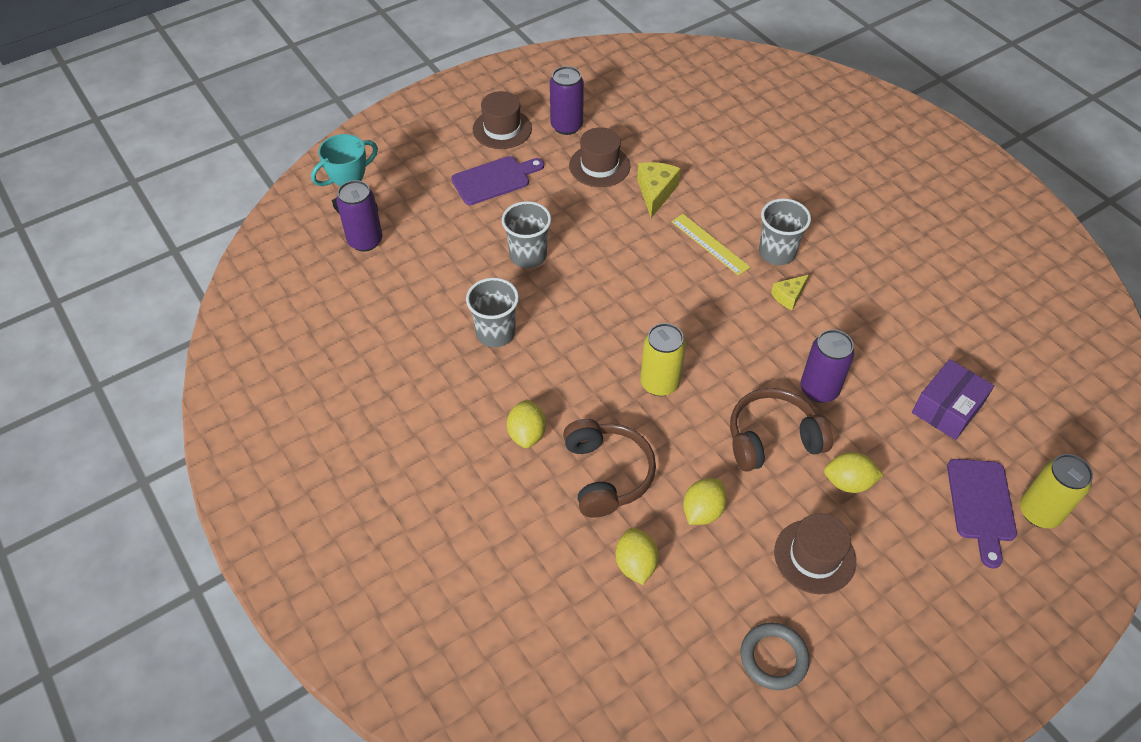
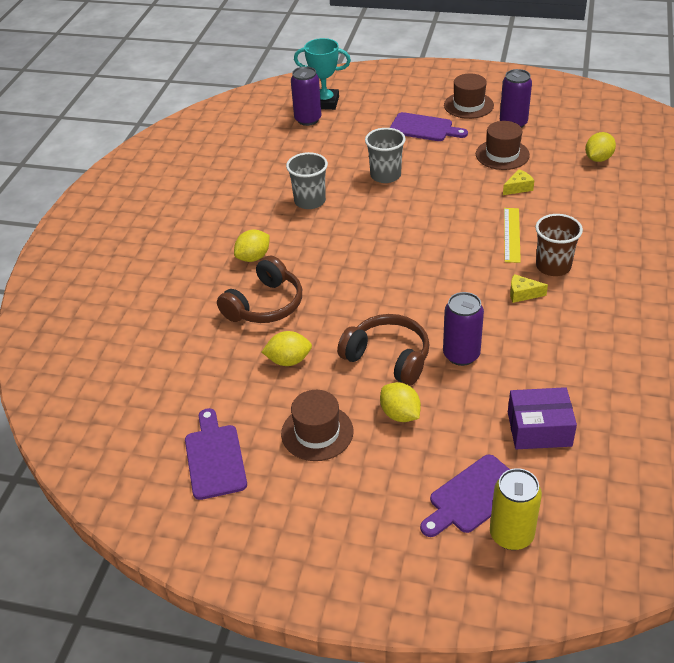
camera: 50 degrees right, 10 degrees down
(635, 564) = (214, 356): yellow lemon -> yellow lemon (598, 159)
(656, 192) = (518, 188): yellow cheese -> yellow cheese, size x0.63
(659, 383) = (364, 283): yellow can -> none
(773, 658) = (215, 458): grey ring -> purple cutting board
(777, 253) = (553, 266): grey cup -> brown cup

